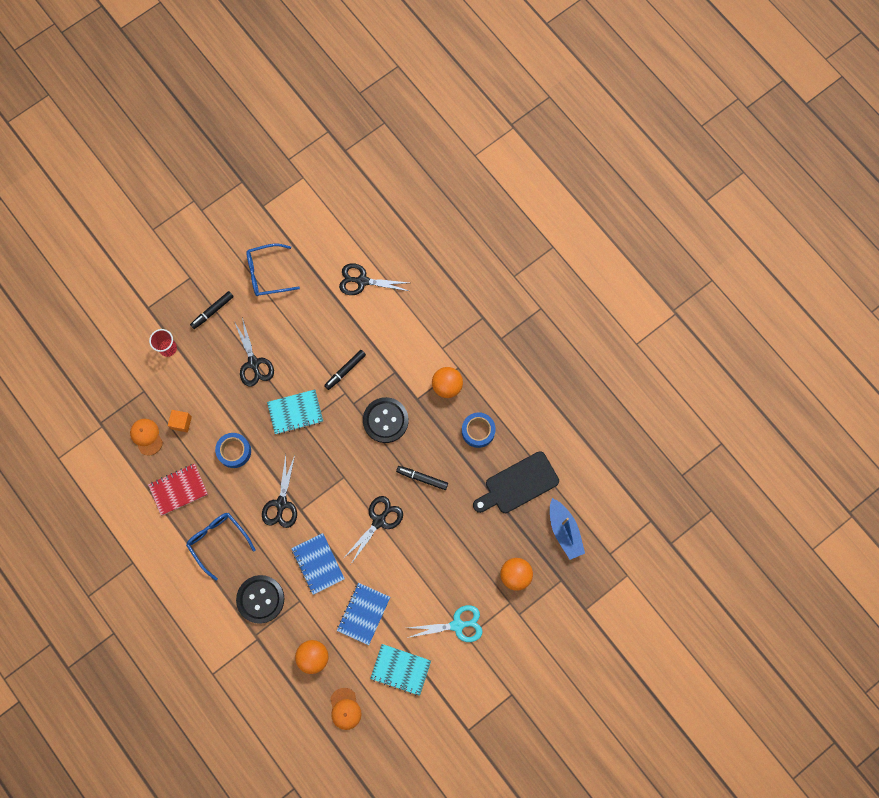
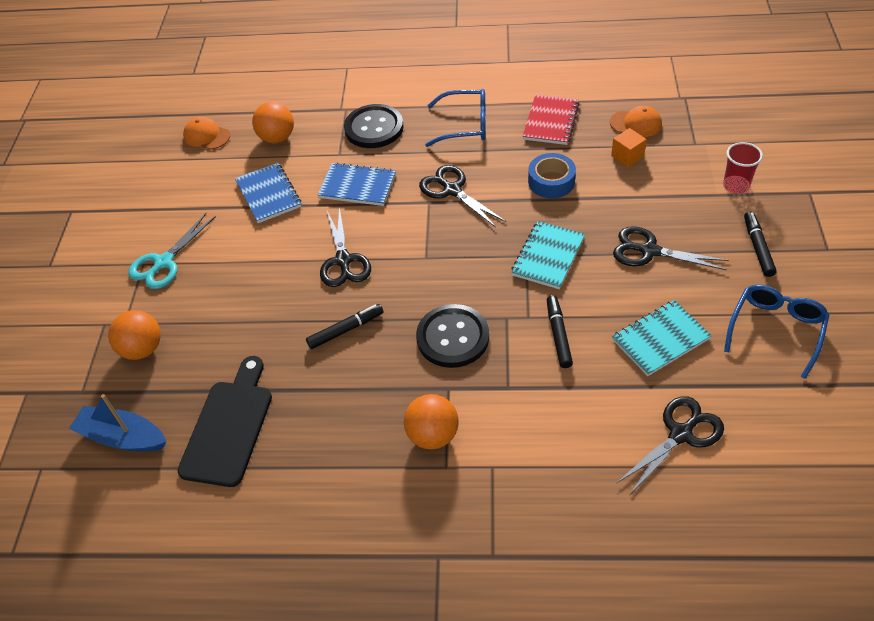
camera: 135 degrees right, 25 degrees down
(400, 669) = (185, 193): turquoise notebook -> turquoise notebook (660, 339)
(478, 431) = (339, 429): blue tape -> none

